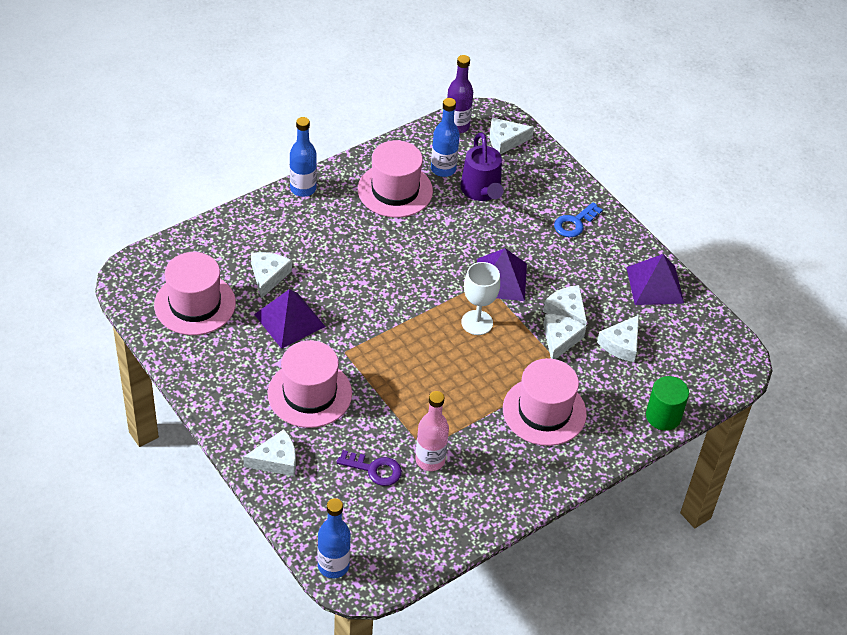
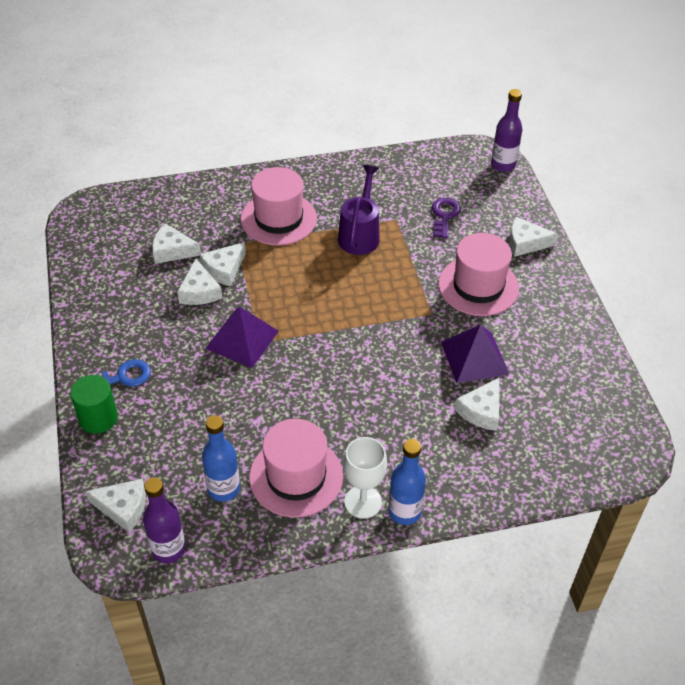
camera: 155 degrees left, 0 degrees up
(195, 304) = (568, 402): pink hat -> none
(333, 566) = (503, 165): blue bottle -> purple bottle
(374, 469) = (444, 215): purple key -> purple key turned 60 degrees clockwise
(430, 460) = (395, 210): pink bottle -> none
(477, 322) = (291, 305): white goblet -> white goblet (363, 502)
(482, 191) = (197, 445): purple watering can -> purple watering can (360, 234)
(621, 344) = (172, 251): white cheese -> white cheese turned 135 degrees counterclockwise
(655, 285) = (97, 292): purple pyramid -> none
(663, 416) = (183, 190): green cylinder -> green cylinder (98, 418)

